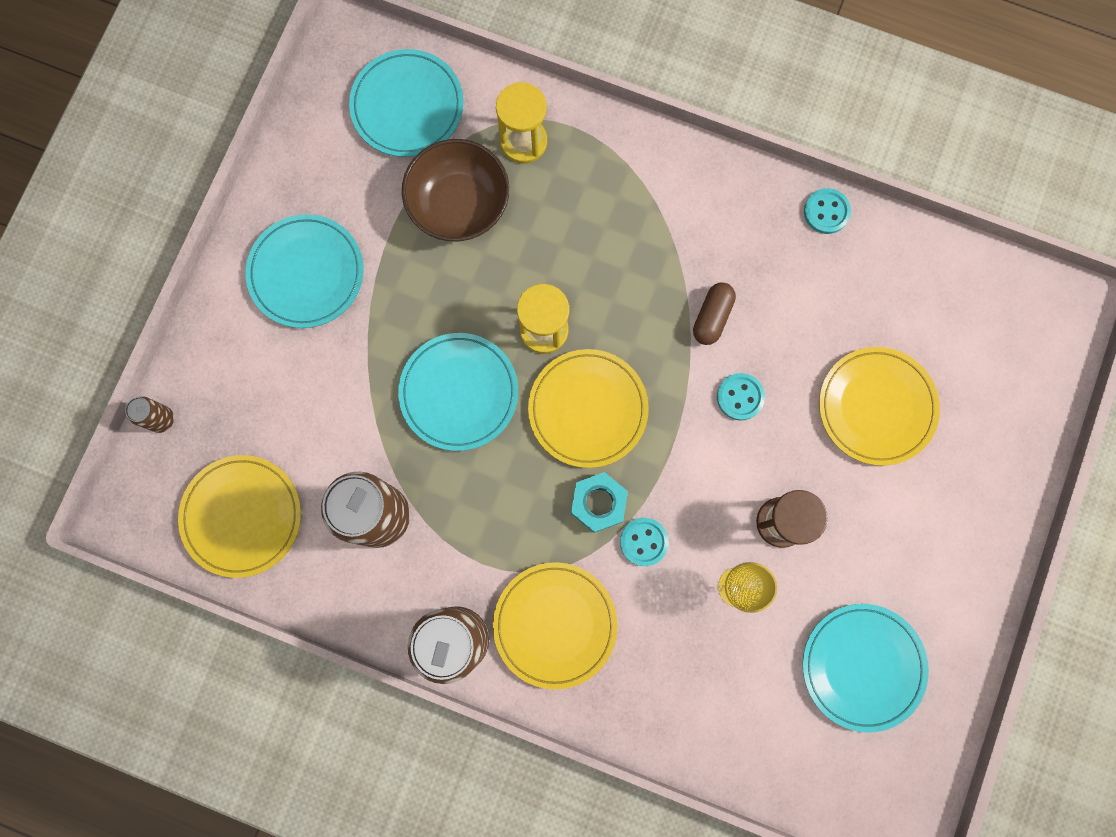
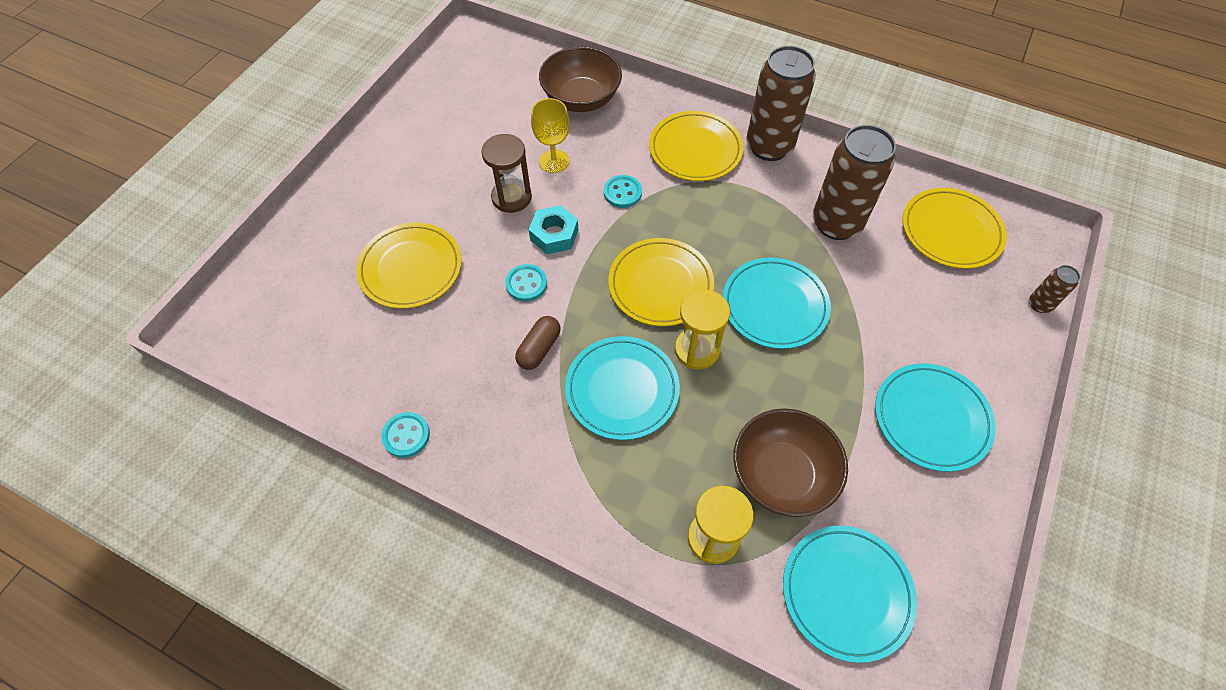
camera: 175 degrees left, 20 degrees down
(598, 503) = (656, 219): turquoise nut -> turquoise nut (554, 235)
(717, 708) = (581, 99): none -> brown bowl
(862, 666) = (472, 113): turquoise plate -> turquoise plate (622, 389)

